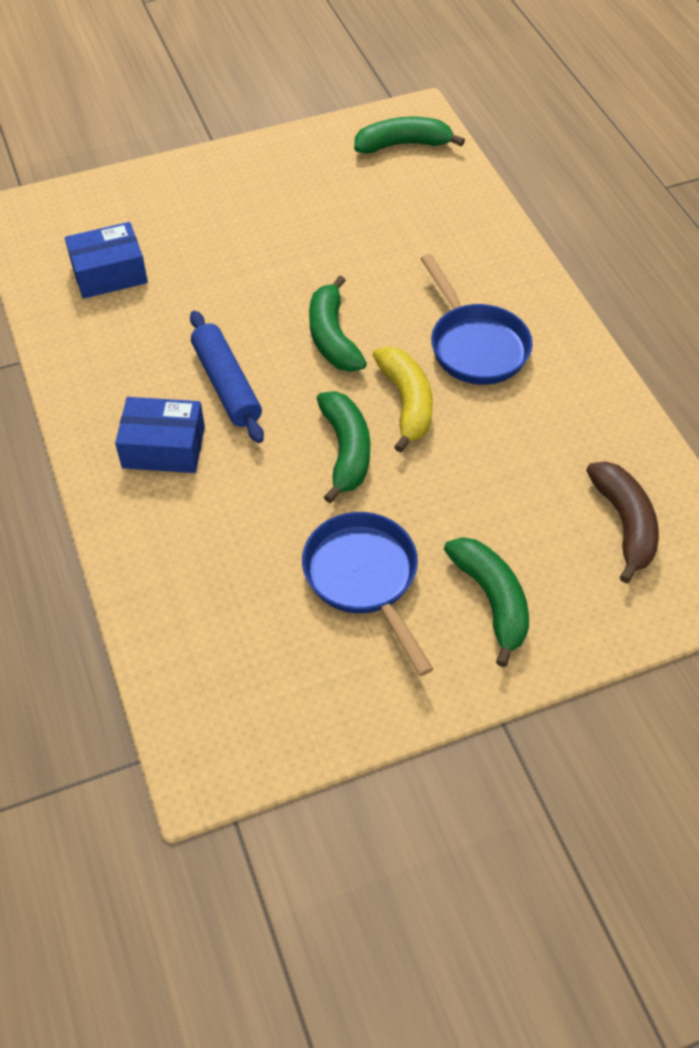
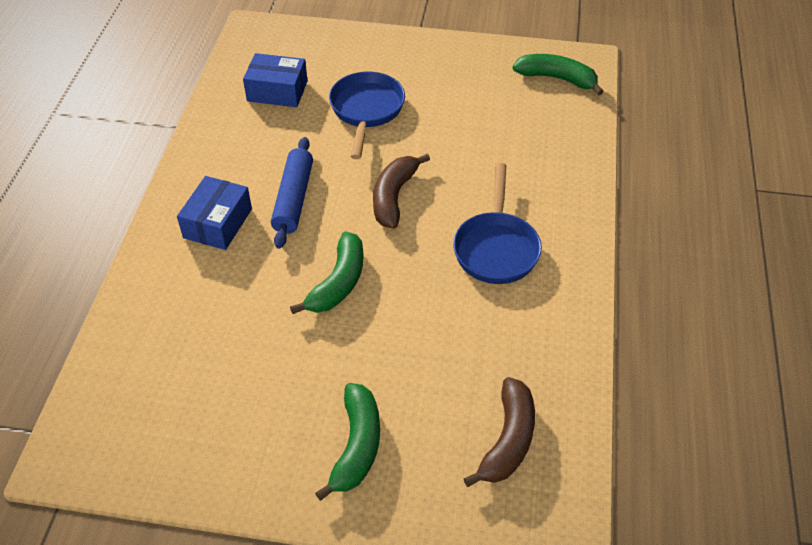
camera: 30 degrees right, 5 degrees down
(163, 447) = (218, 223): blue box -> blue box turned 75 degrees clockwise
(332, 337) = (394, 197): green banana -> brown banana
(364, 579) = (277, 382): blue pan -> blue pan (366, 111)
(406, 403) = (410, 268): yellow banana -> none

